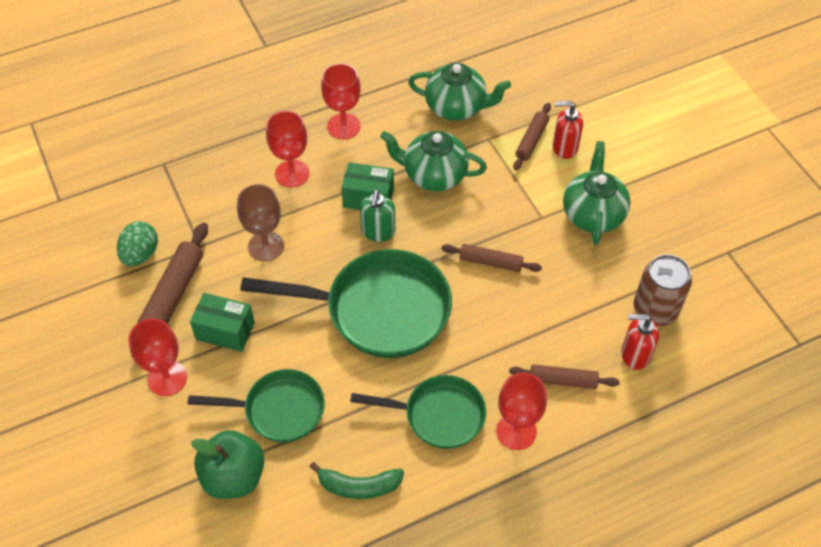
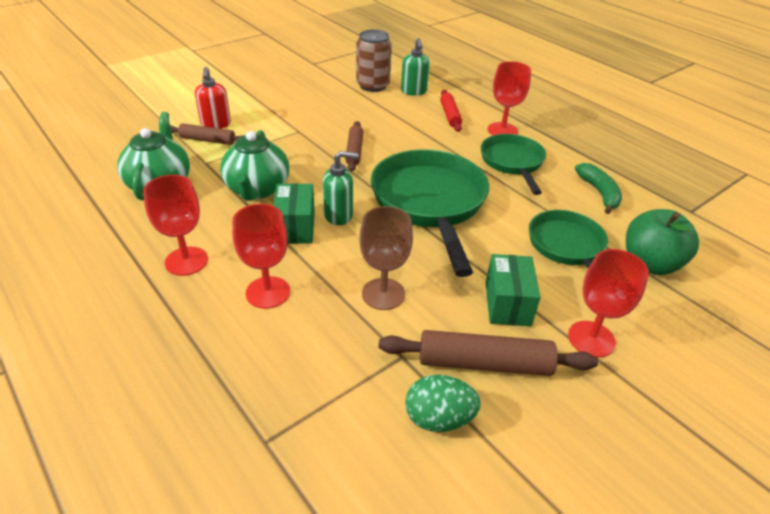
camera: 105 degrees left, 15 degrees down
(563, 380) = (450, 115): brown rolling pin -> red rolling pin
(593, 214) = (290, 110): green teapot -> none
(635, 354) = (414, 91): red soap dispenser -> green soap dispenser

